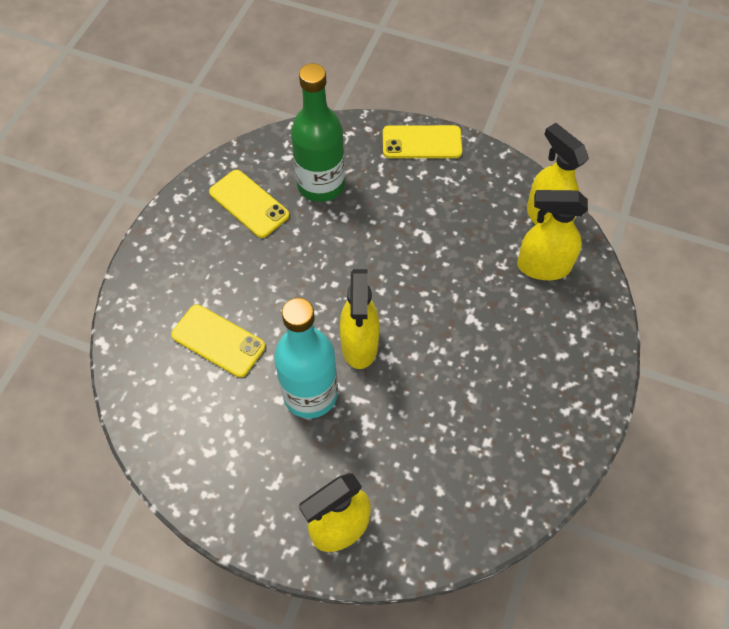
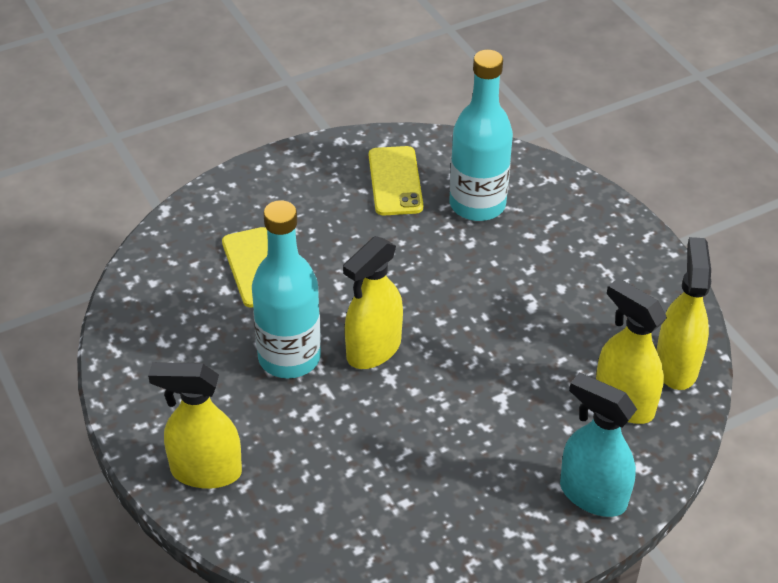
camera: 40 degrees right, 15 degrees down
(321, 185) = (477, 204): green bottle -> turquoise bottle
(422, 142) = (616, 227): yellow phone -> none
(585, 345) = (592, 495): none -> turquoise spray bottle

